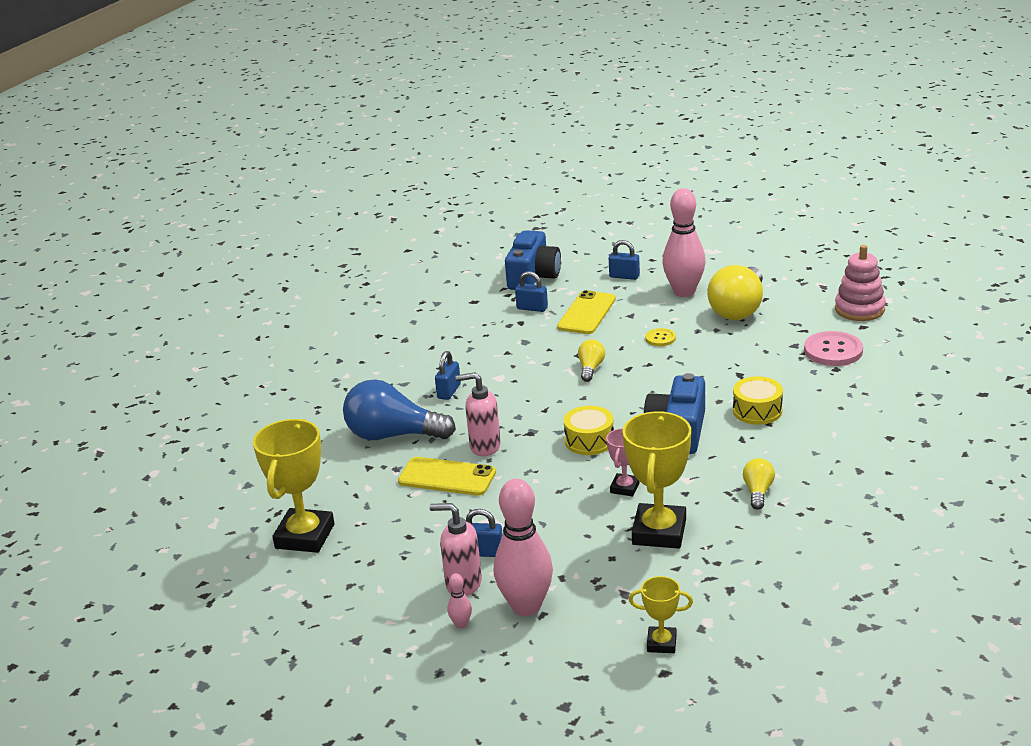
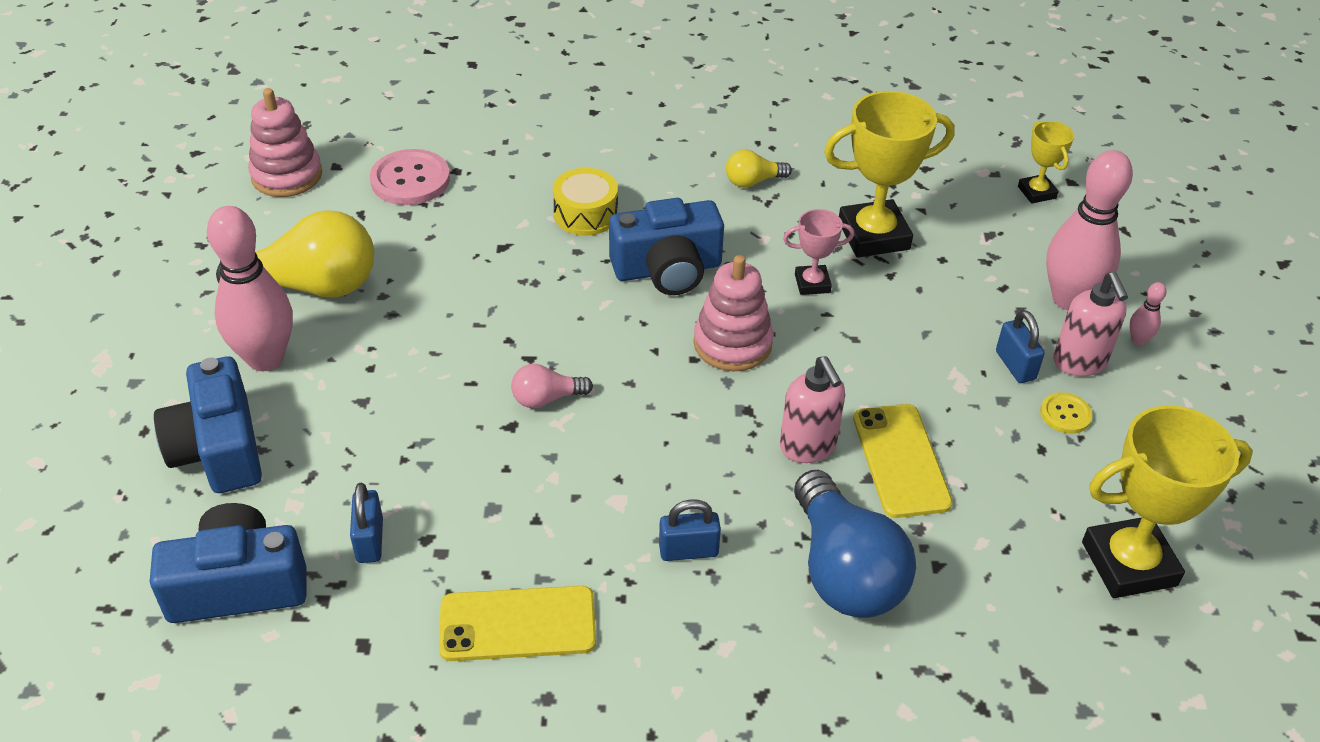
camera: 120 degrees left, 15 degrees up
(587, 313) = (370, 458): yellow phone -> yellow phone (517, 624)
(589, 441) = (732, 343): yellow drum -> pink stacking toy
(591, 368) = (546, 398): yellow light bulb -> pink light bulb
(624, 276) = (219, 449): blue padlock -> blue camera
(660, 338) = (428, 347): yellow button -> yellow button (1065, 414)

